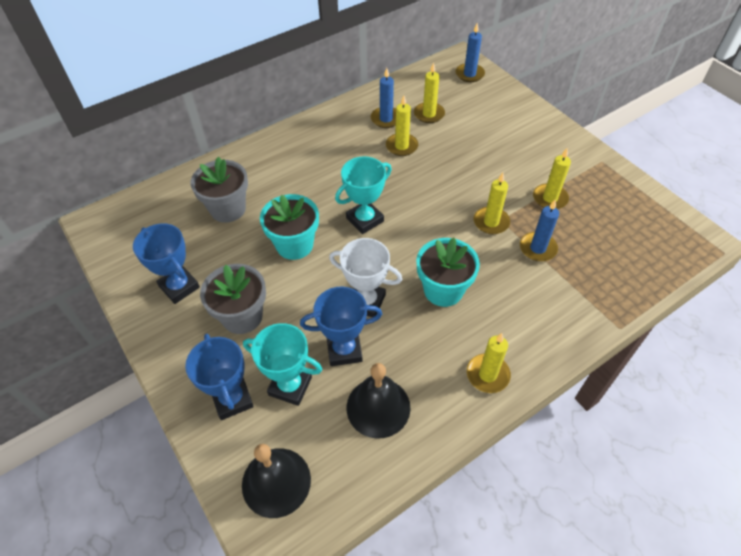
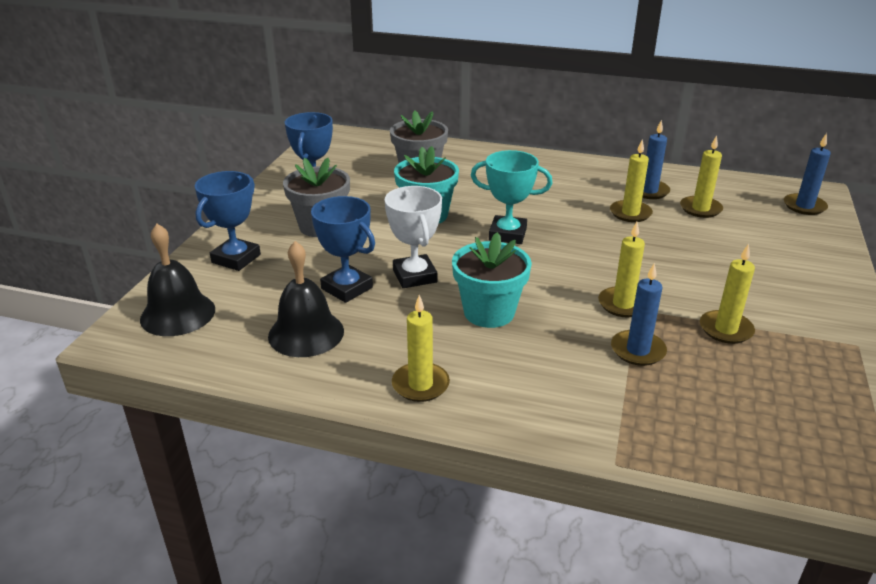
camera: 50 degrees right, 20 degrees down
(290, 386) = (278, 278): turquoise trophy -> none

